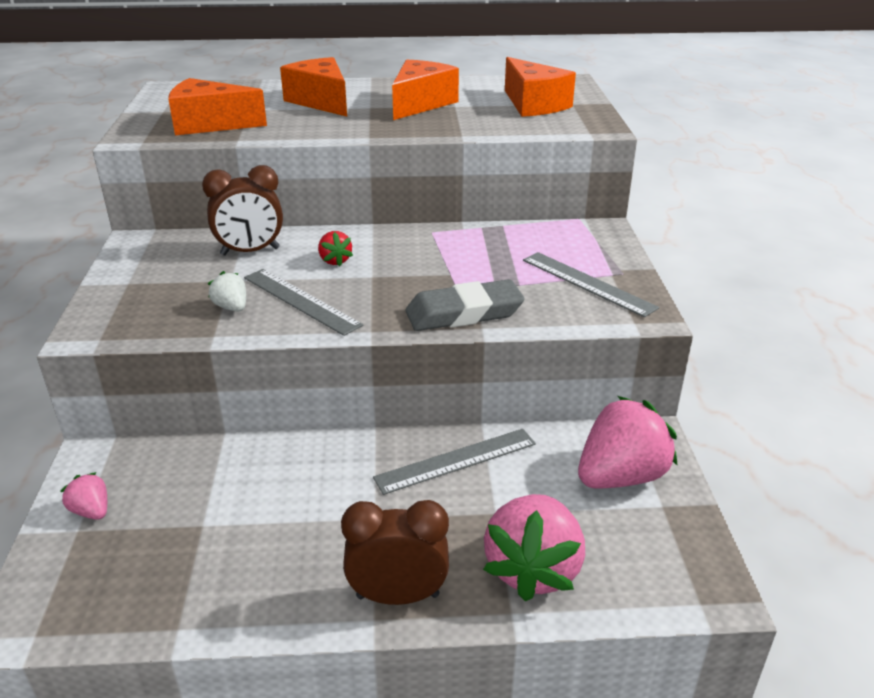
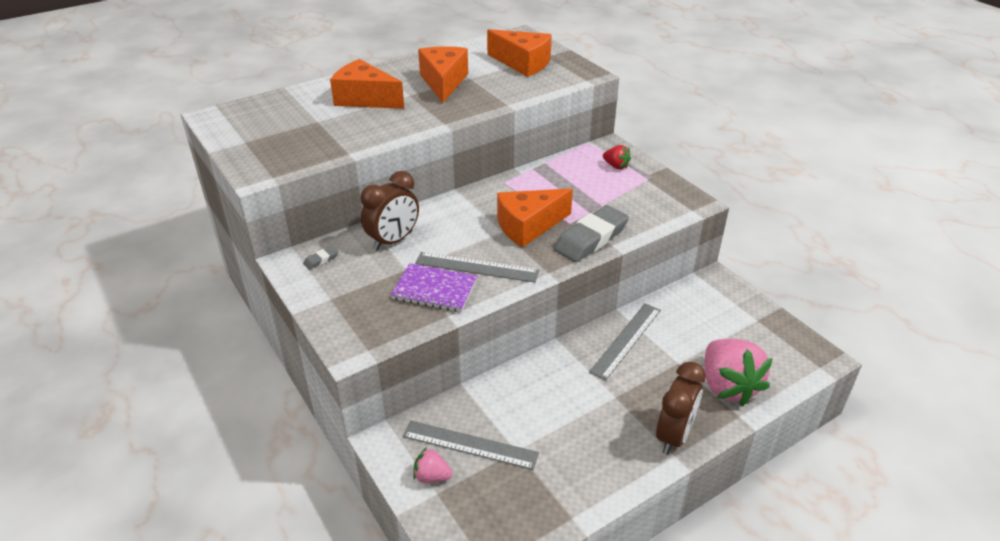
camera: 30 degrees left, 5 degrees up
(164, 248) = (321, 260): none -> grey eraser
(210, 124) = (305, 145): orange cheese -> orange cheese (528, 226)
(231, 307) = (434, 289): white strawberry -> purple notebook
(335, 261) = (463, 228): red strawberry -> red strawberry (616, 166)
(398, 596) = (674, 436): brown clock -> brown clock turned 150 degrees clockwise
(587, 283) = (640, 191): grey ruler -> grey ruler (470, 445)
(620, 476) = (722, 311): pink strawberry -> none

